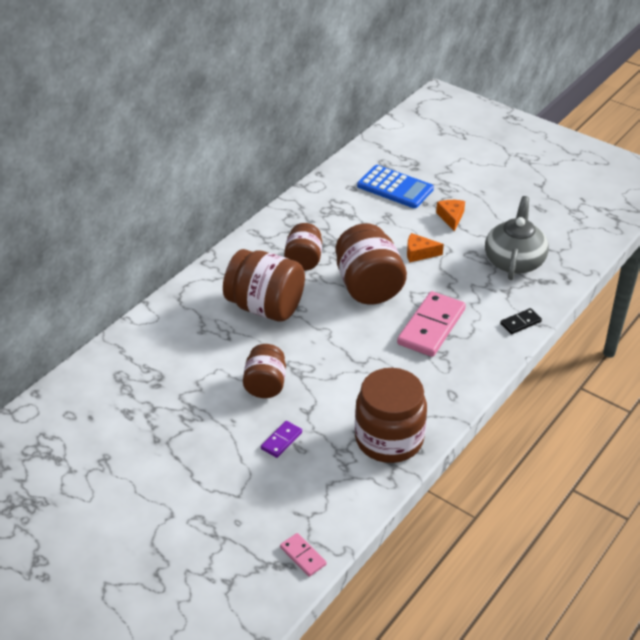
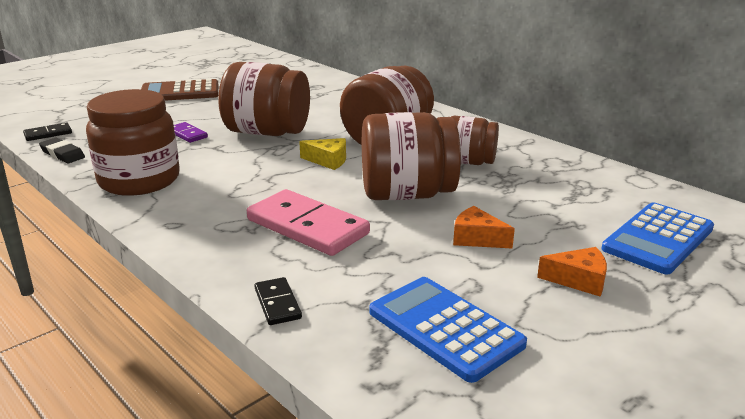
camera: 100 degrees right, 15 degrees down
(152, 489) = (180, 92): none -> brown calculator
(265, 385) = (267, 132): brown jar -> brown jar, size x1.64
(303, 556) = (48, 134): pink domino -> black domino
(320, 335) = (328, 161): none -> yellow cheese
(350, 518) = (62, 154): none -> black eraser
(419, 253) = (477, 238): orange cheese -> orange cheese turned 75 degrees counterclockwise
(514, 261) = (445, 328): grey teapot -> blue calculator

